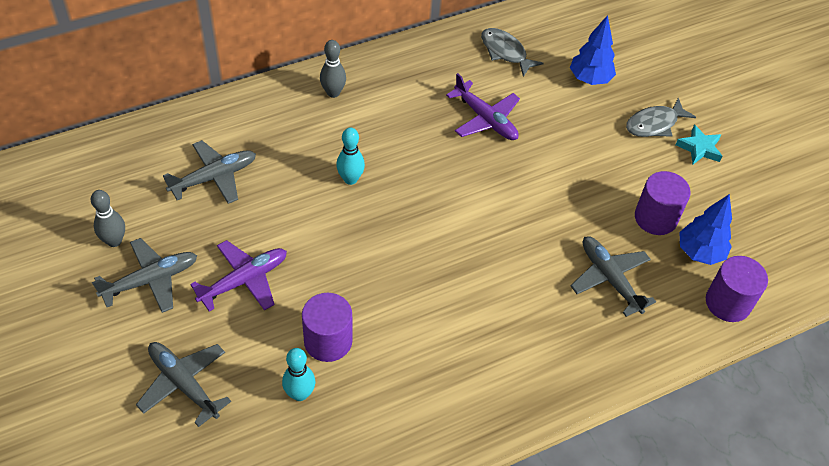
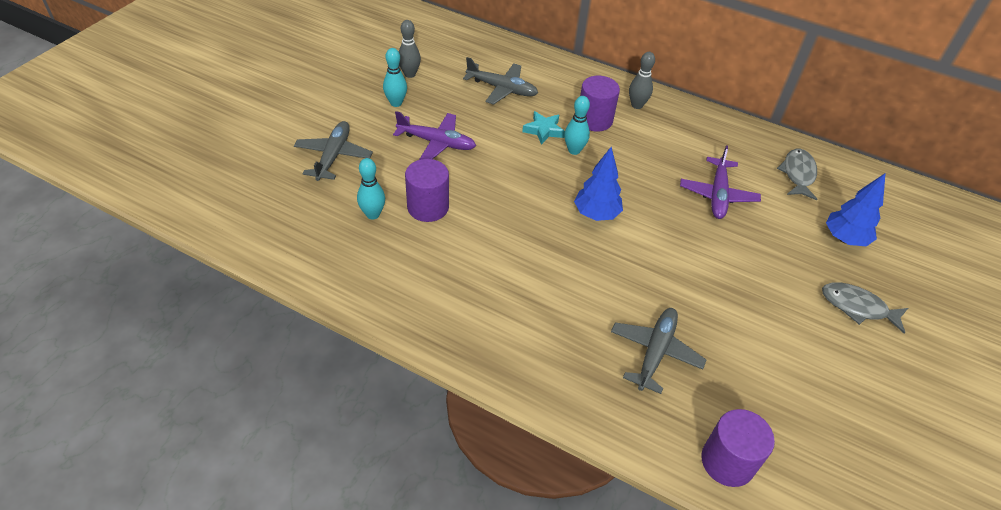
camera: 55 degrees right, 5 degrees down
(150, 280) = (396, 103): grey plane -> turquoise bowling pin
(655, 218) = (756, 356): purple cylinder -> purple cylinder (594, 120)
(699, 148) = (875, 355): turquoise star -> turquoise star (544, 130)
(699, 252) = (758, 410): blue tree -> blue tree (596, 214)

